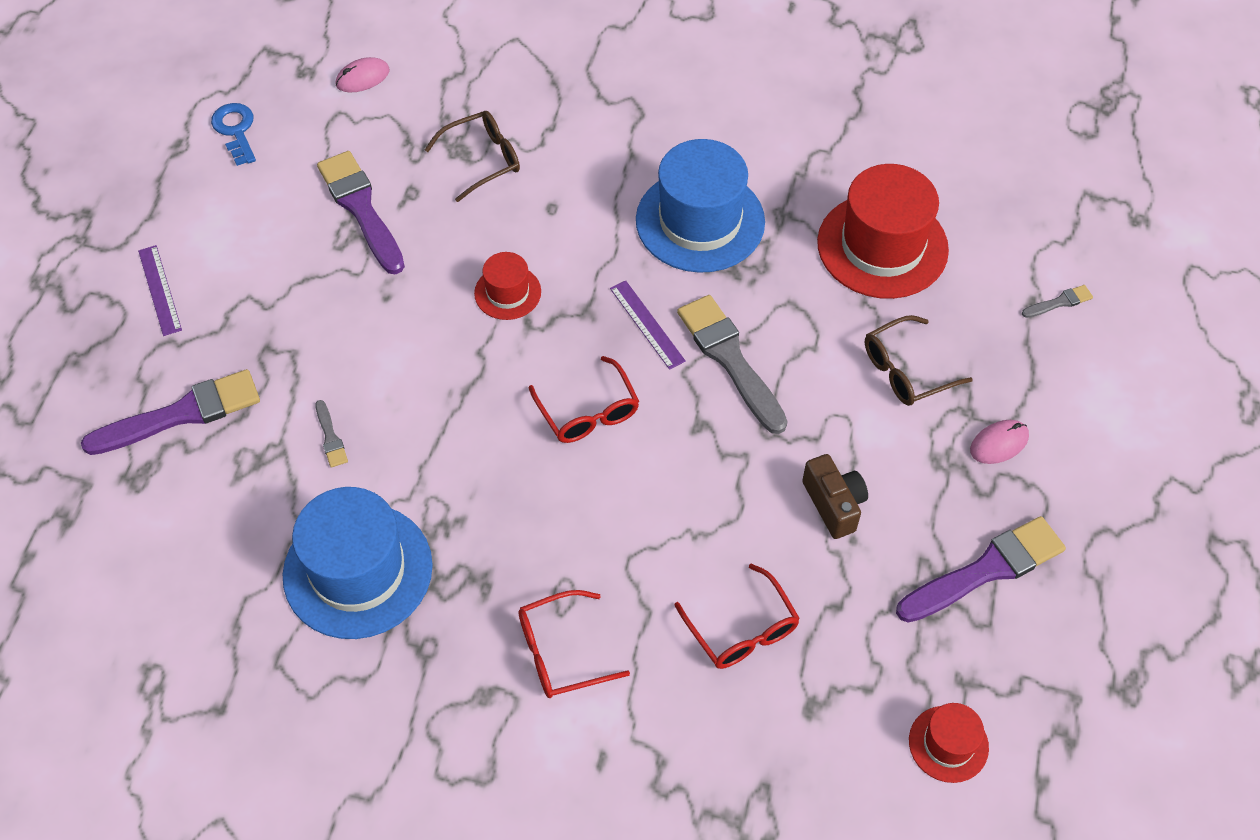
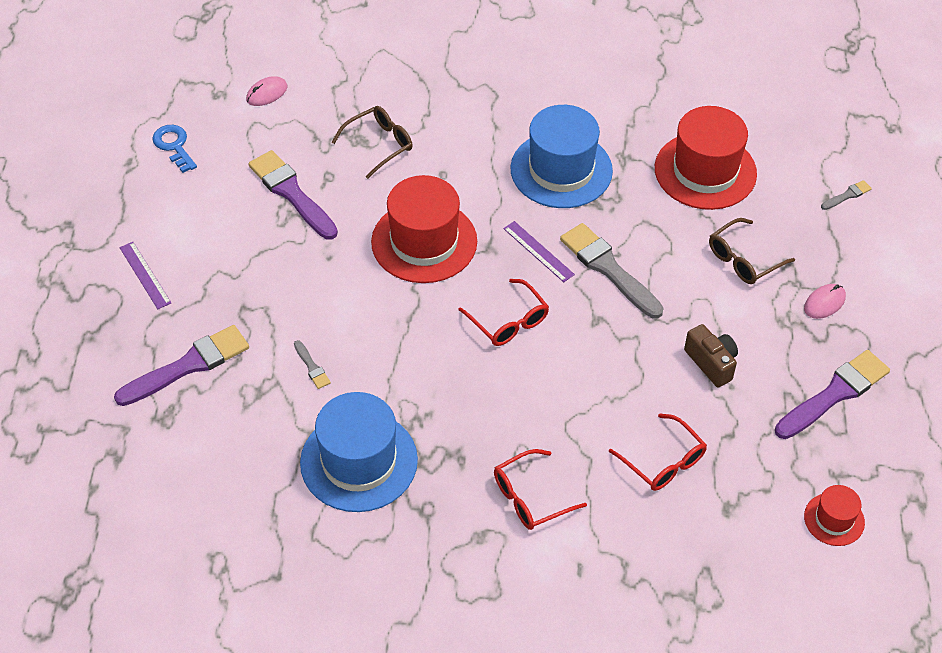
camera: 10 degrees left, 5 degrees down
(507, 292) = (424, 242): red hat -> red hat, size x1.99

